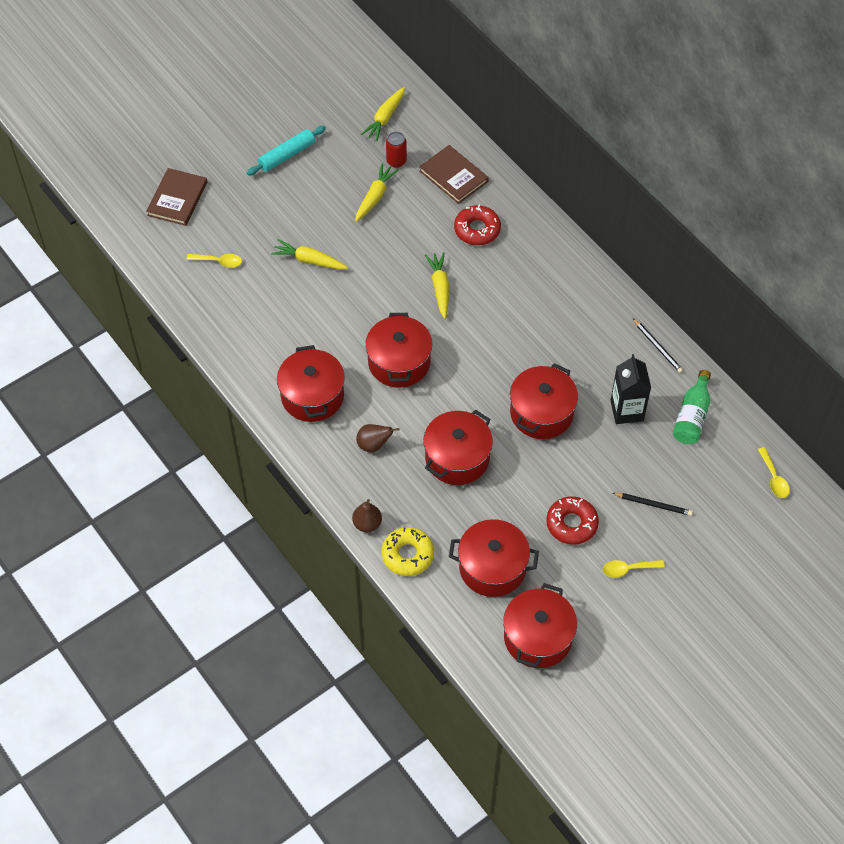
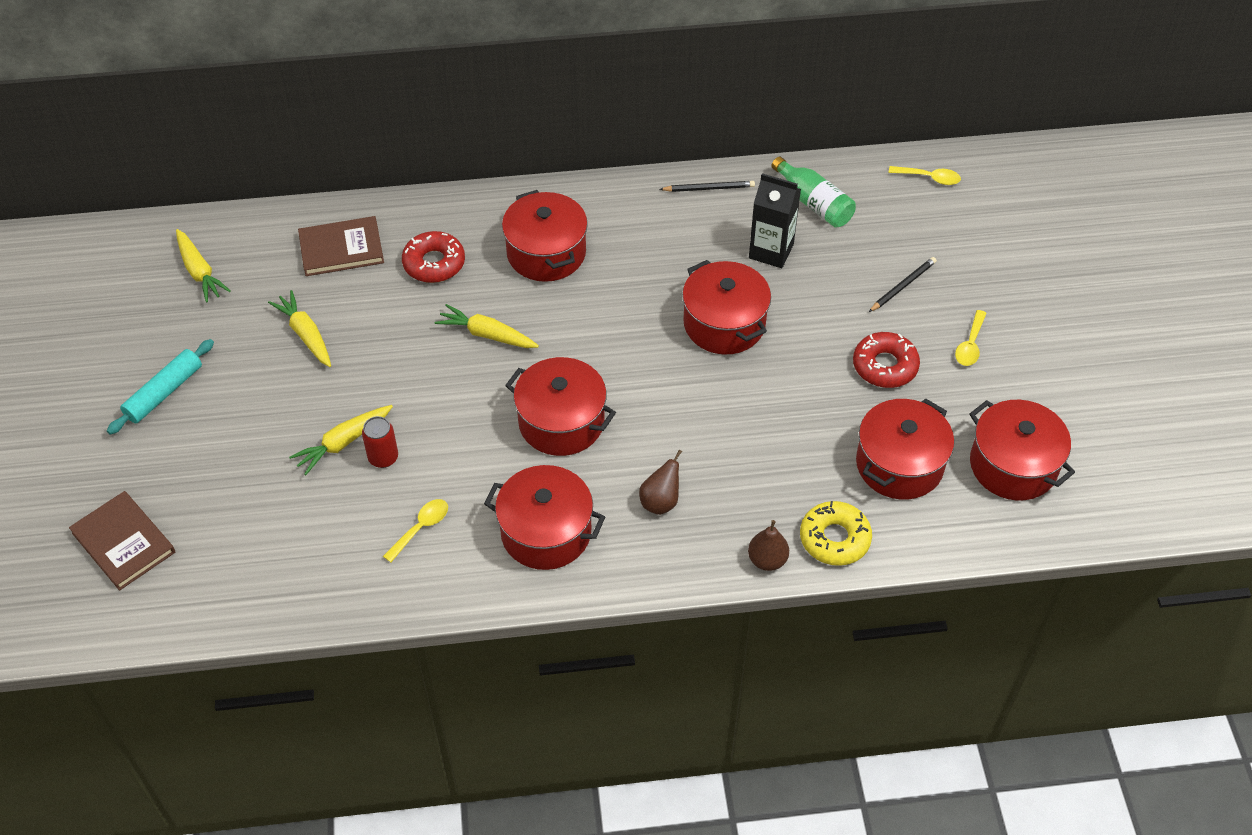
camera: 60 degrees left, 5 degrees down
(219, 261) = (264, 541): yellow spoon -> yellow spoon (421, 528)
(287, 155) = (164, 393): turquoise rolling pin -> turquoise rolling pin turned 45 degrees clockwise
(396, 161) = (272, 290): red can -> red can (383, 458)
(457, 458) = (732, 428): red pot -> red pot (546, 253)

